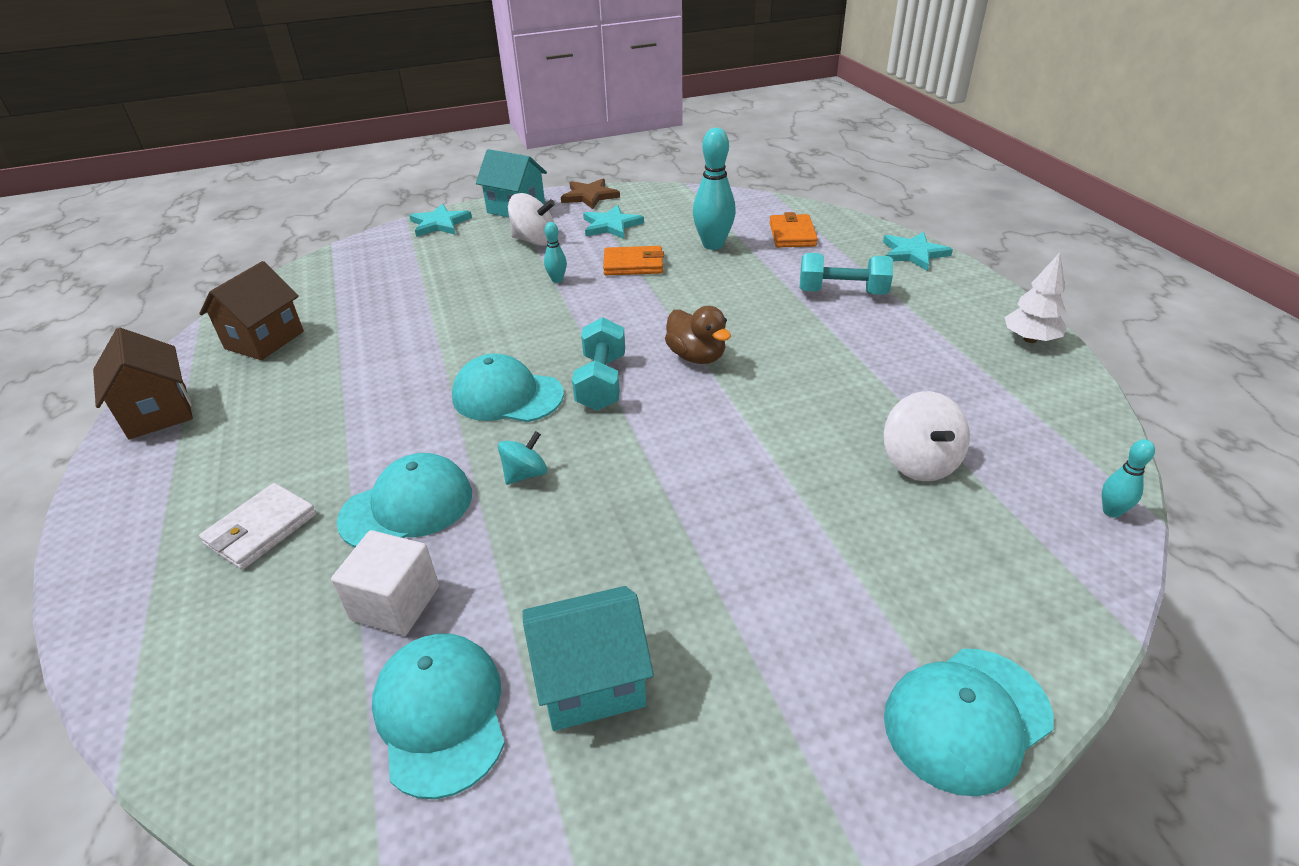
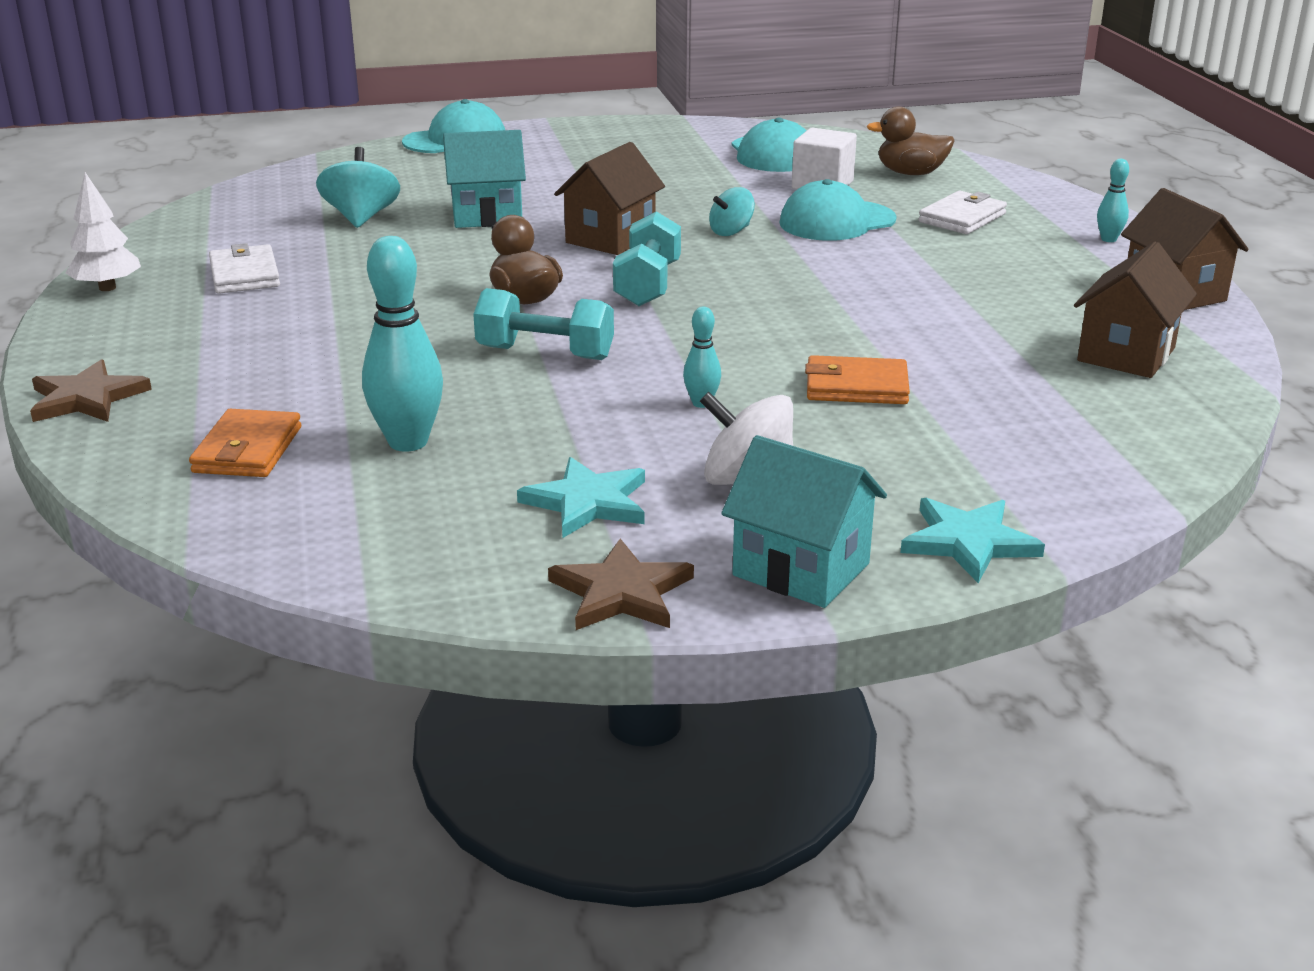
camera: 175 degrees left, 10 degrees down
(256, 658) = (910, 173): none -> brown duck
(507, 396) = (759, 281): turquoise cap -> none
(591, 681) = (678, 157): turquoise house -> turquoise house (487, 215)
(633, 264) = (567, 418): orange wallet -> orange wallet (856, 386)
(647, 449) = (610, 238): none -> brown house
(842, 292) = (269, 352): turquoise dumbbell -> turquoise dumbbell (545, 353)
(913, 253) = (87, 398): turquoise star -> brown star
(919, 462) = (361, 218): white spinning top -> turquoise spinning top
(941, 364) = (245, 275): none -> white wallet
(1111, 511) = (242, 190): turquoise bowling pin -> turquoise bowling pin (1108, 239)

